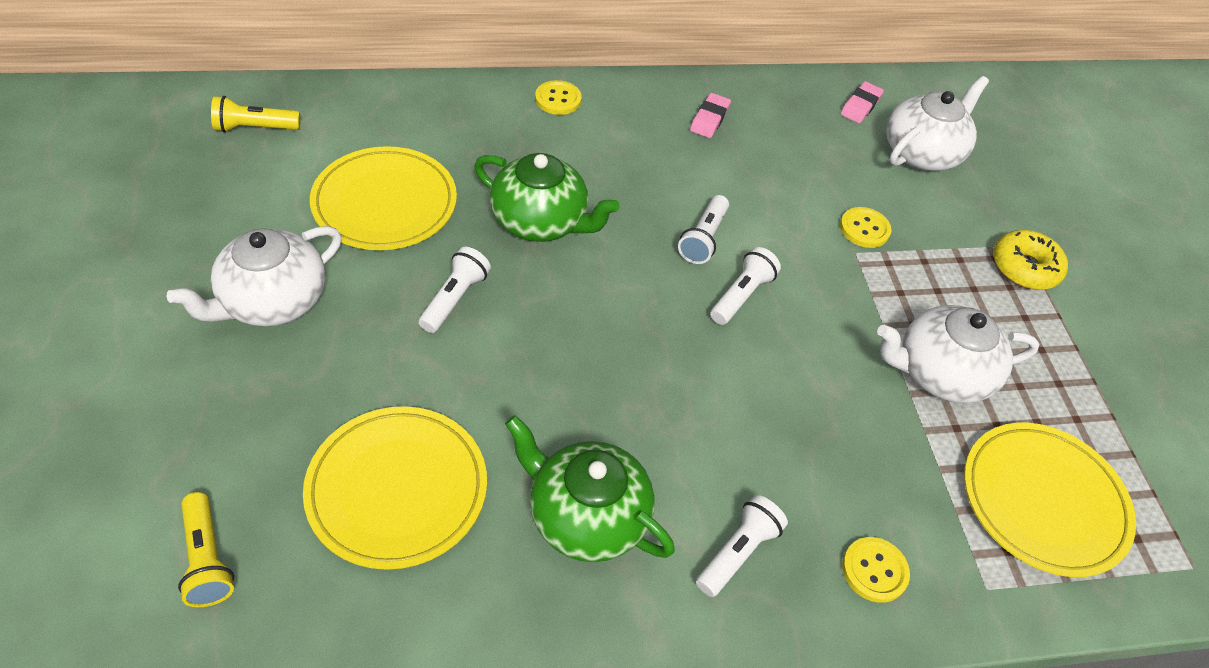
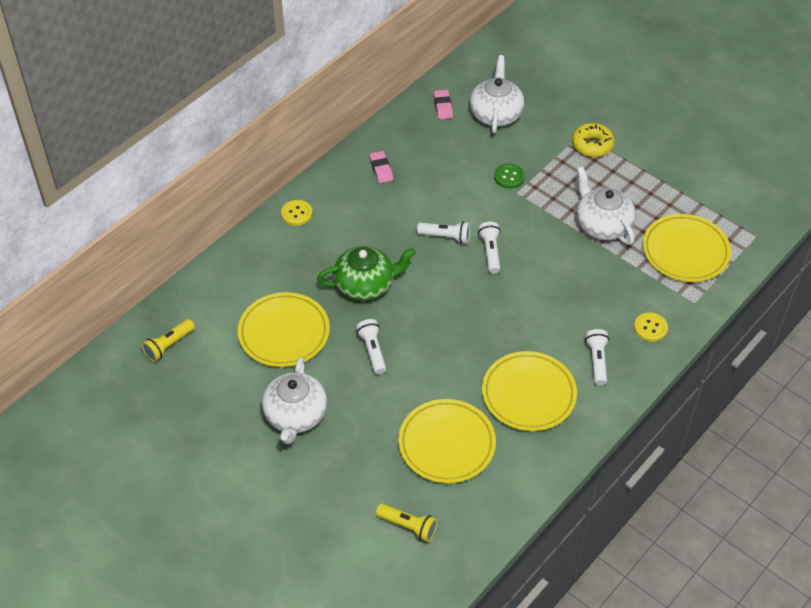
camera: 35 degrees left, 0 degrees up
(586, 516) = (528, 394): green teapot -> yellow plate
(703, 239) = (446, 237): white flashlight -> white flashlight turned 60 degrees counterclockwise
(864, 229) = (509, 177): yellow button -> green button
(940, 373) = (602, 225): white teapot -> white teapot turned 105 degrees clockwise

